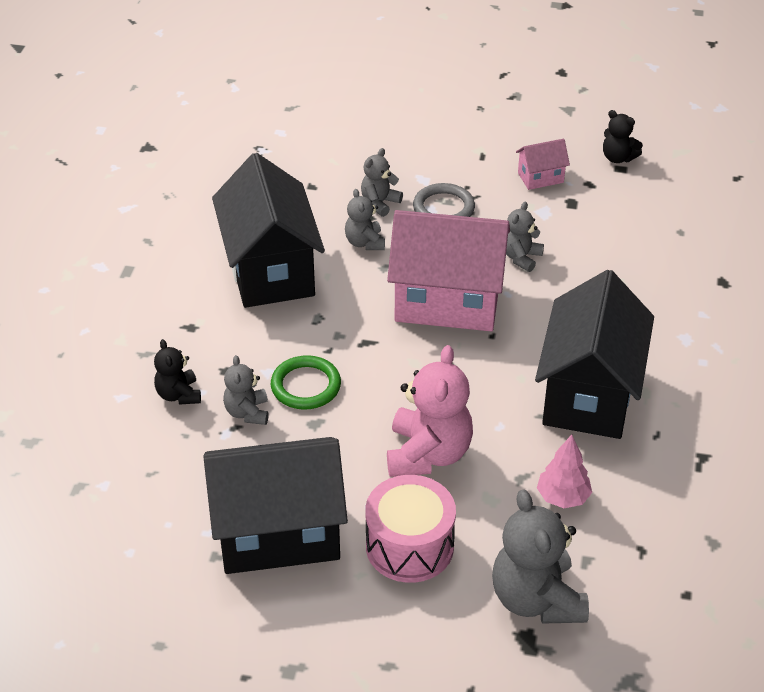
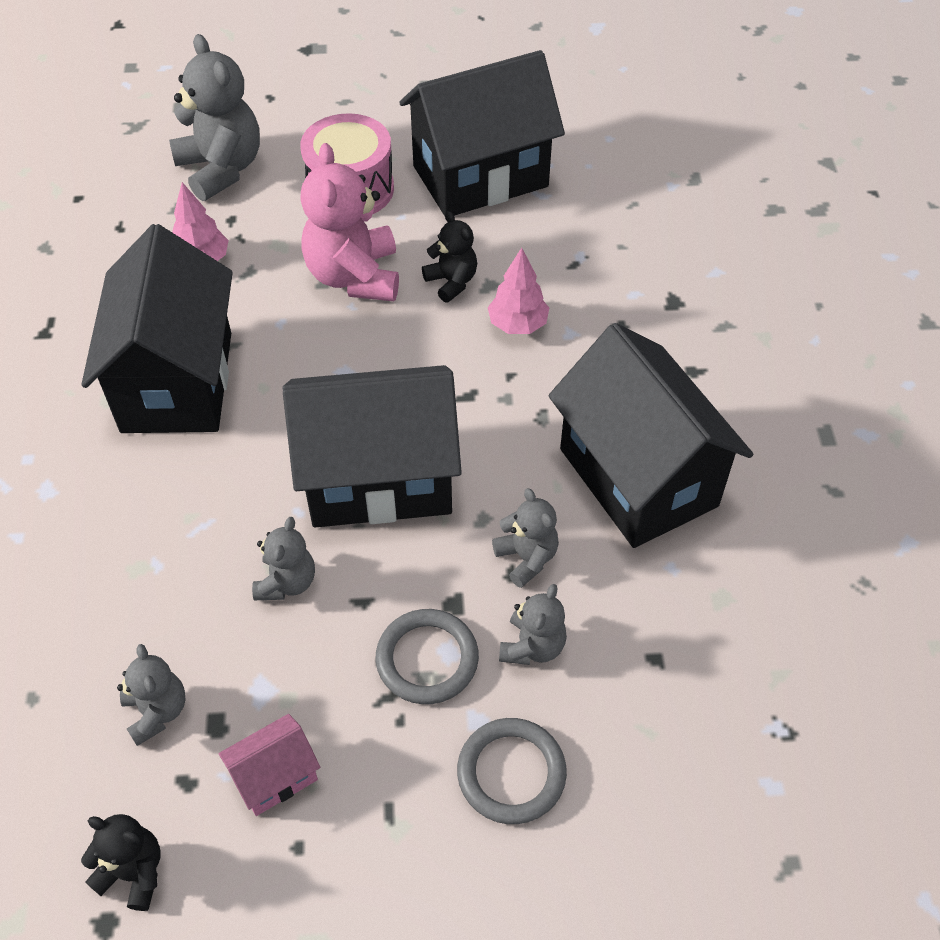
camera: 165 degrees right, 10 degrees up
(179, 395) = (654, 286): black teddy bear -> black teddy bear (452, 282)
(247, 412) = (568, 282): grey teddy bear -> grey teddy bear (157, 711)
(306, 386) = (517, 325): green ring -> pink tree
(413, 158) = (511, 773): none -> grey ring
(447, 302) = (379, 479): pink house -> black house

